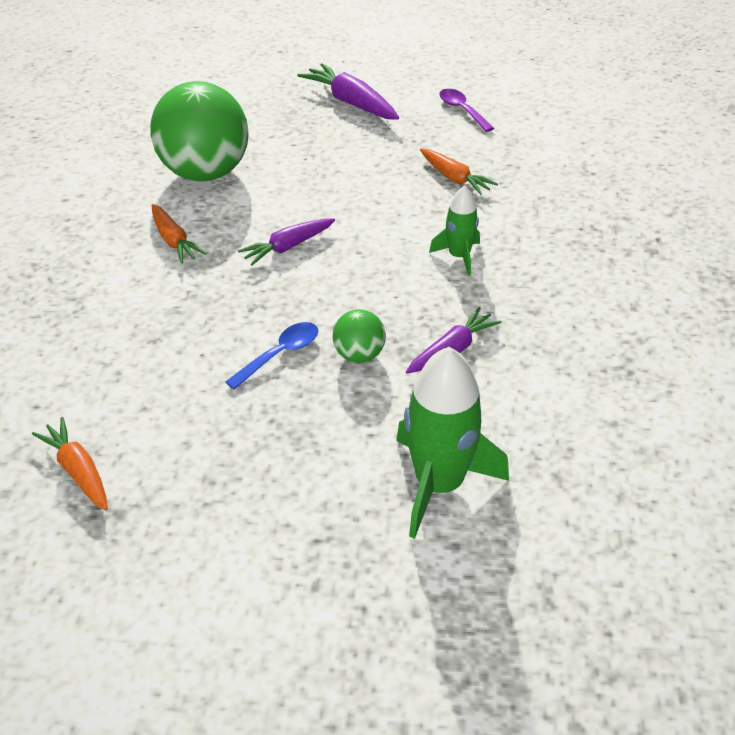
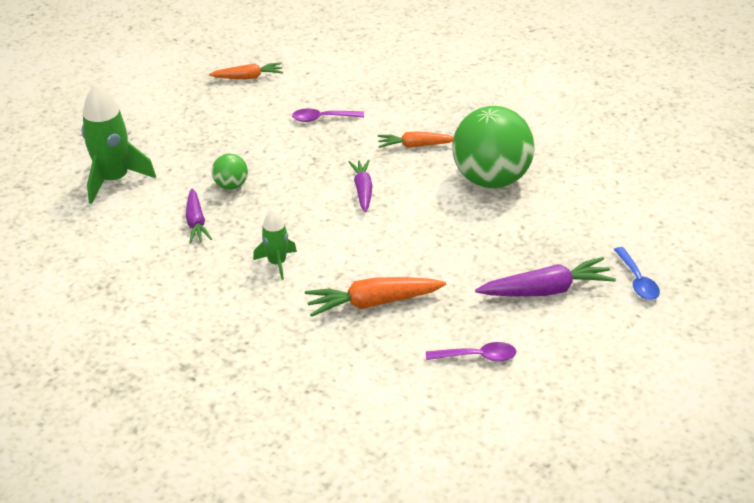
camera: 120 degrees right, 5 degrees down
(156, 338) = (322, 118): none -> purple spoon
(280, 354) = (262, 157): blue spoon -> blue spoon (637, 280)
(454, 178) = (373, 303): orange carrot -> orange carrot, size x1.53

